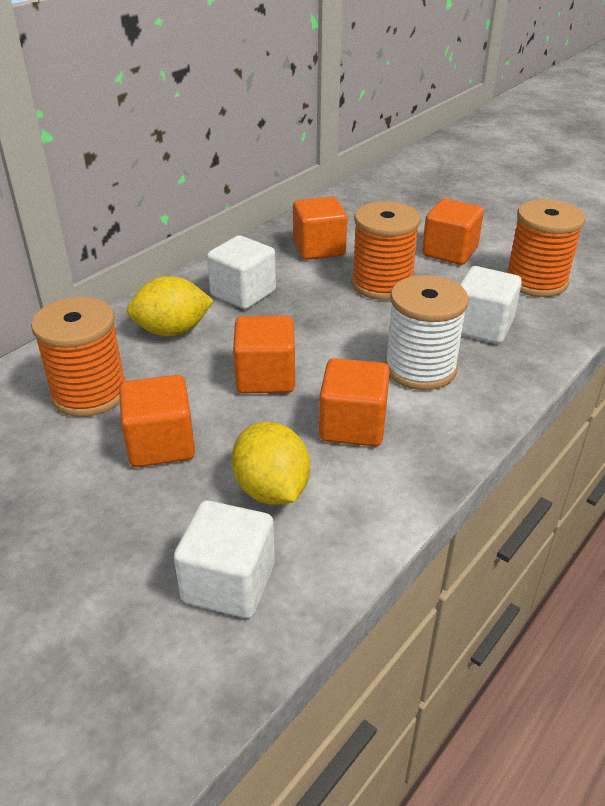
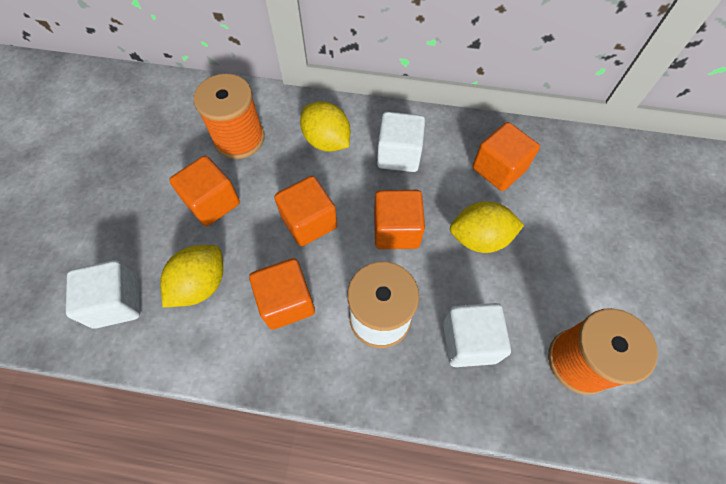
camera: 60 degrees right, 25 degrees up
(382, 284) = (479, 238): orange spool -> yellow lemon
(449, 252) = (573, 267): orange cube -> orange cube (396, 230)

